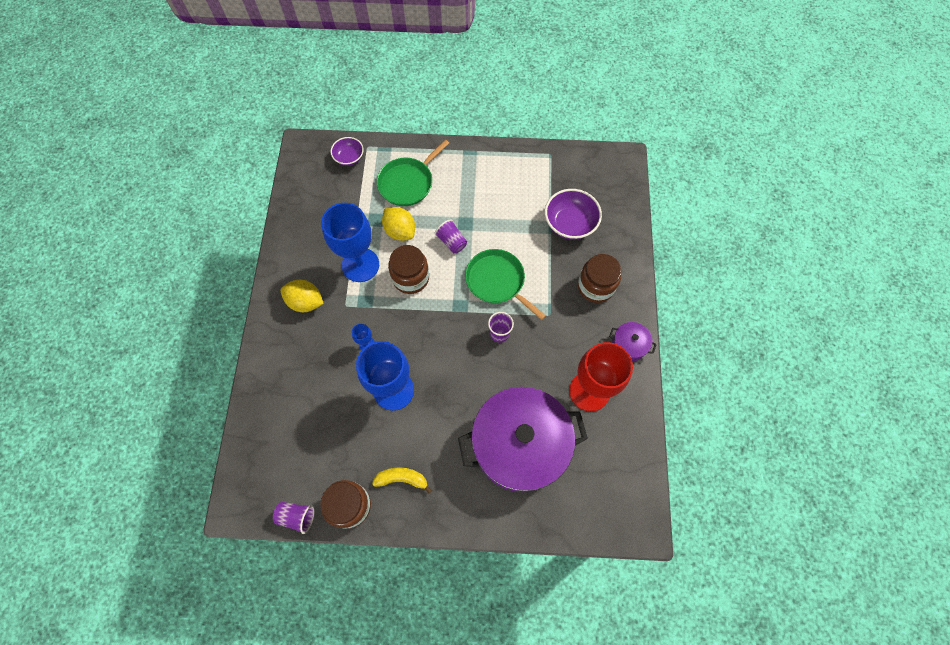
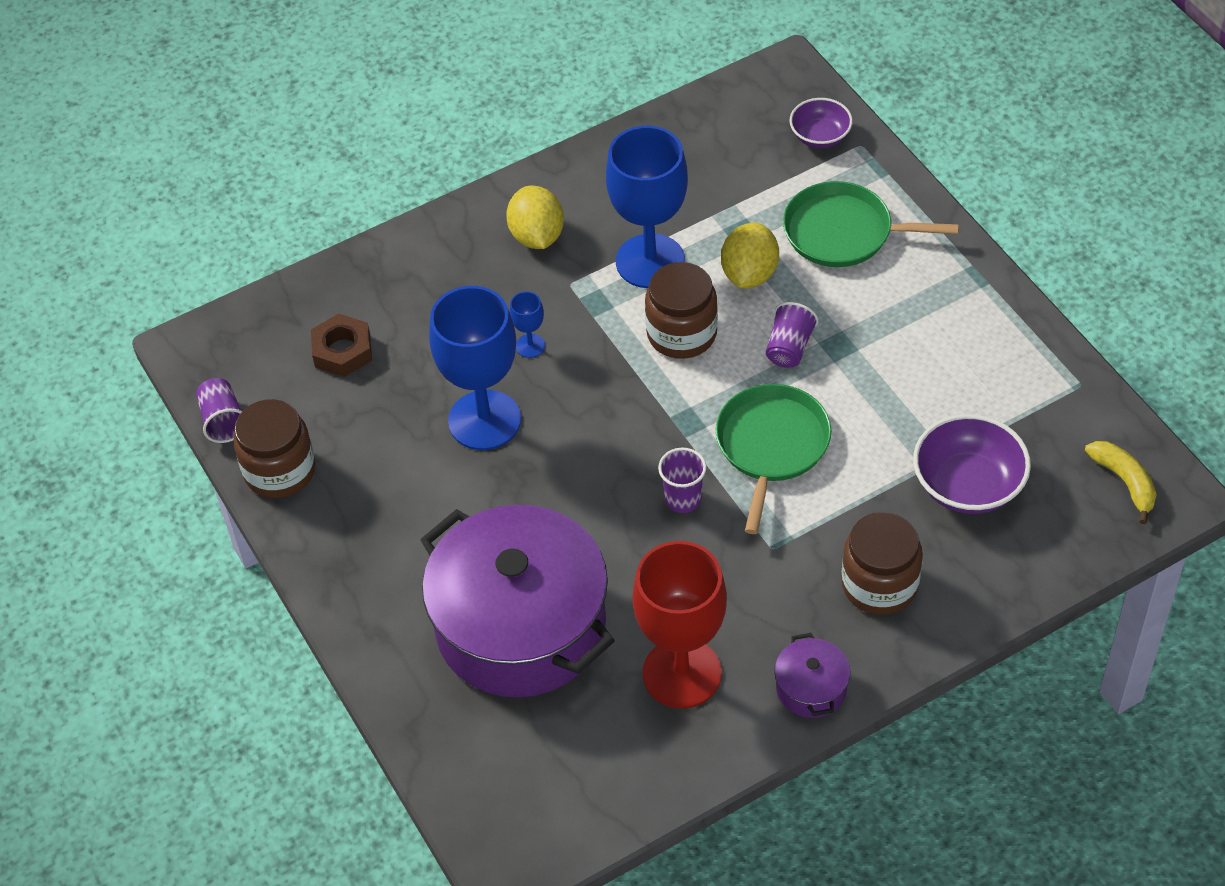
camera: 60 degrees right, 15 degrees down
(300, 431) = (342, 351): none -> brown nut
(402, 479) = (360, 508): yellow banana -> yellow banana (1124, 482)

